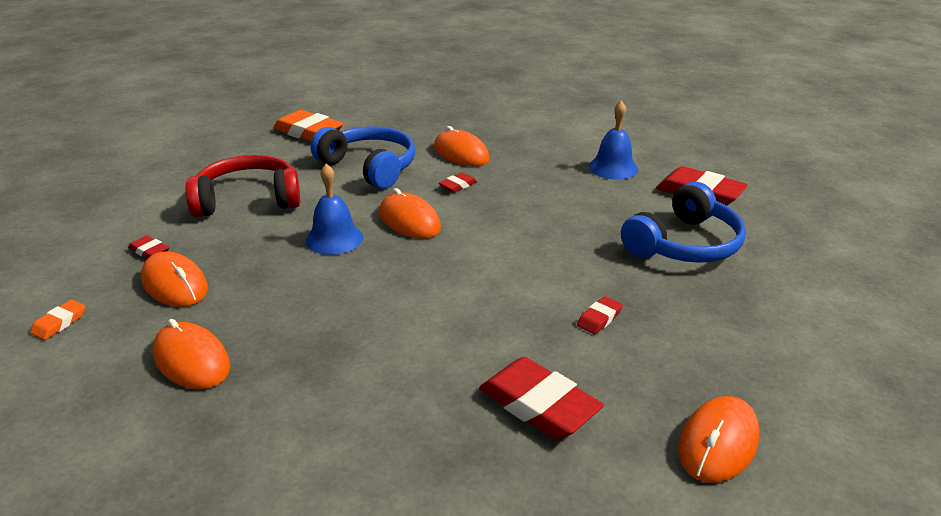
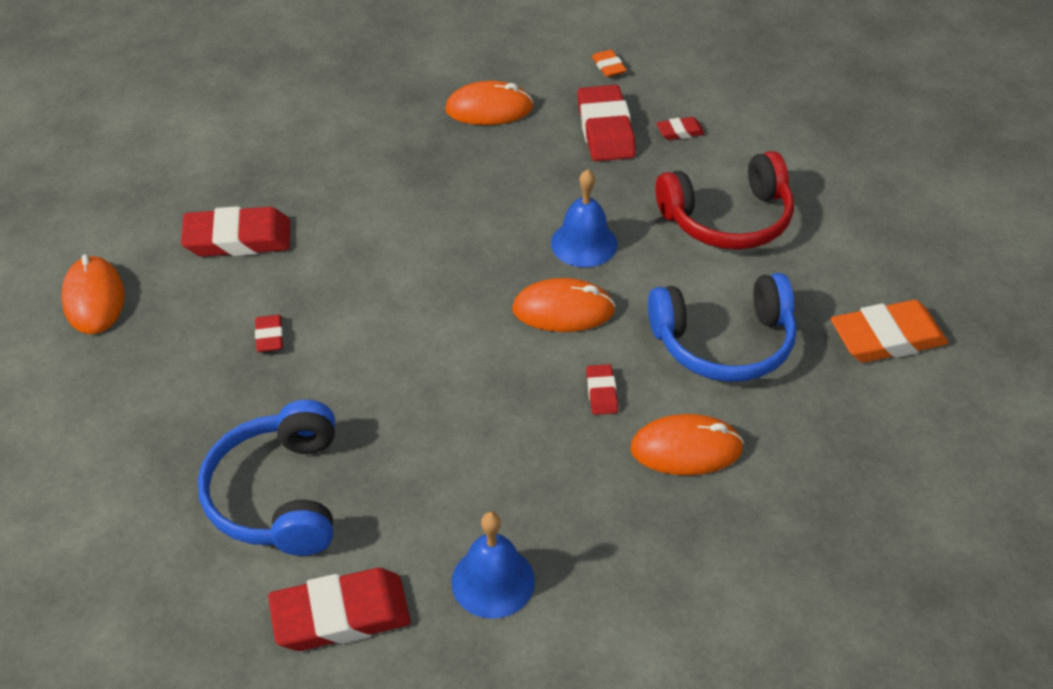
camera: 130 degrees right, 15 degrees up
(174, 284) = (605, 129): orange mouse -> red eraser
(248, 200) = (728, 219): red headphones -> red headphones turned 45 degrees clockwise

